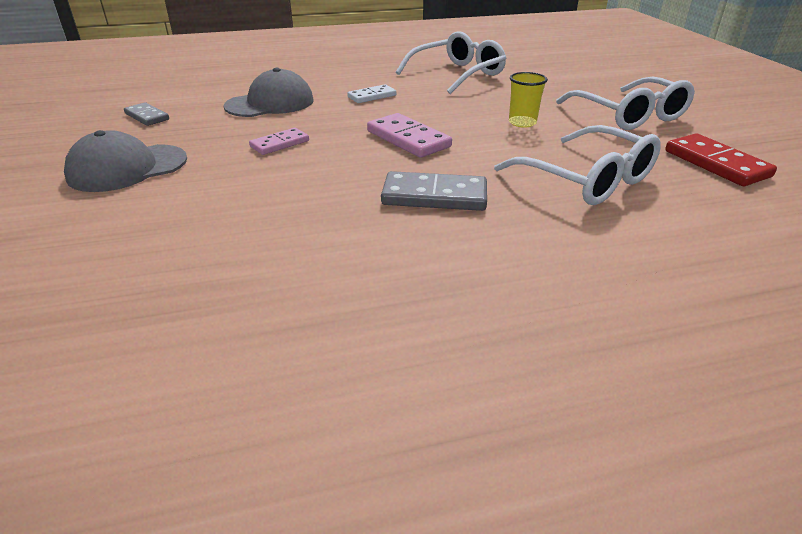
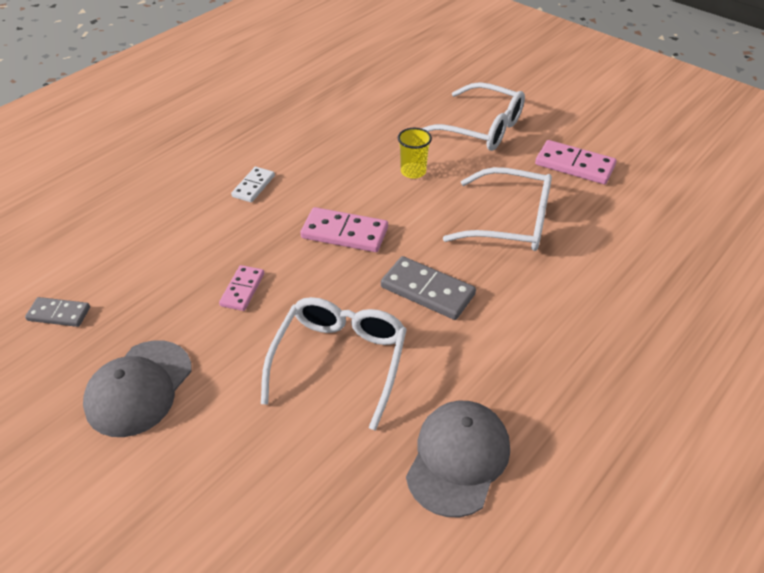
camera: 35 degrees left, 10 degrees up
(270, 103) = (166, 238): grey cap -> grey cap (458, 458)
(434, 196) = (427, 291): grey domino -> grey domino turned 60 degrees clockwise
(457, 74) = (298, 120): white glasses -> white glasses (339, 361)
(716, 163) = (574, 165): red domino -> pink domino

